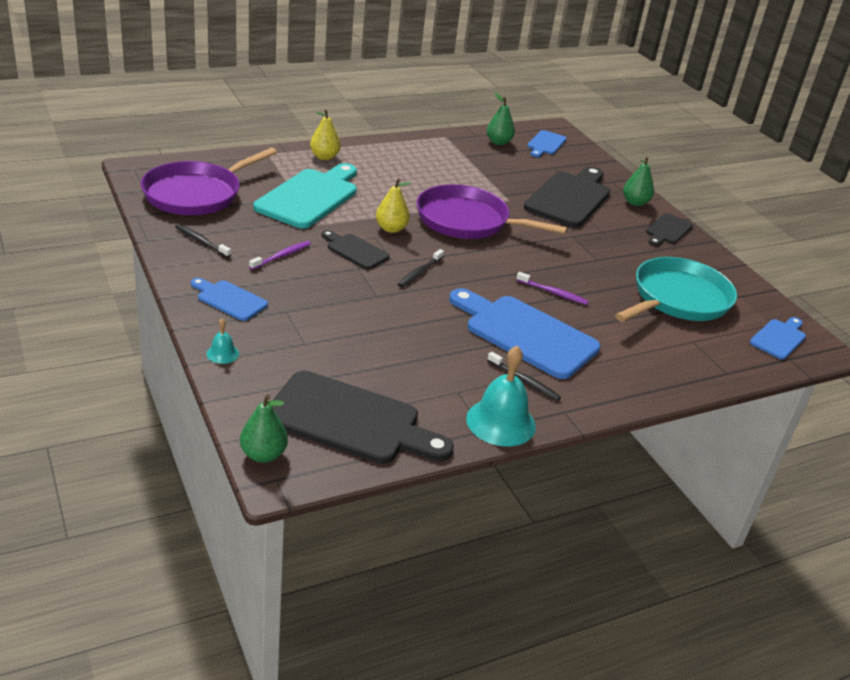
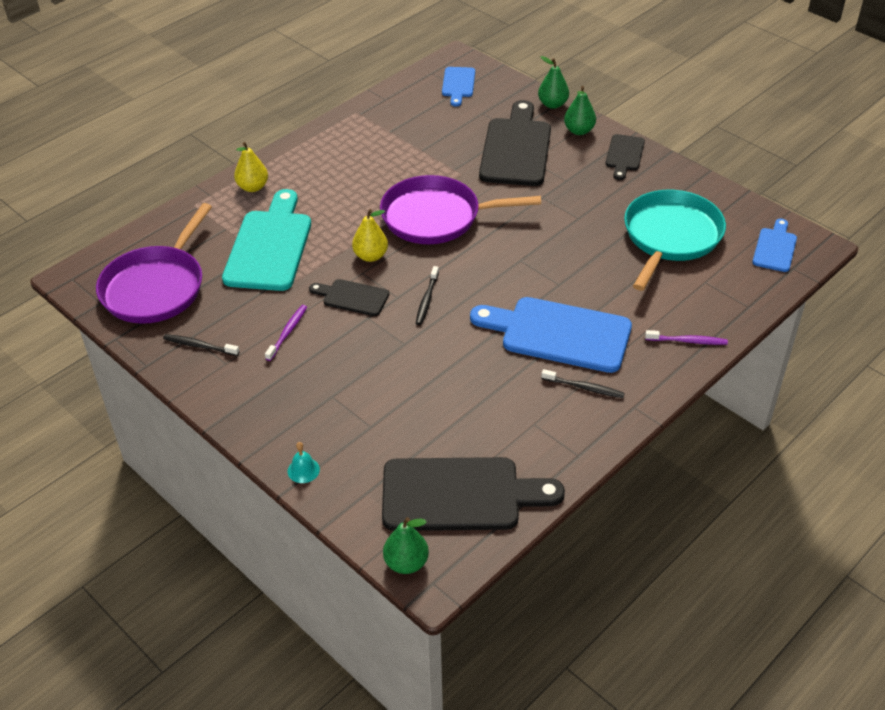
camera: 15 degrees left, 10 degrees up
(229, 299) = (270, 405): blue cutting board -> none
(498, 142) = (412, 100): green pear -> green pear (552, 104)
(501, 422) = (587, 441): turquoise bell -> none
(553, 293) = (559, 275): purple toothbrush -> purple toothbrush (687, 341)

